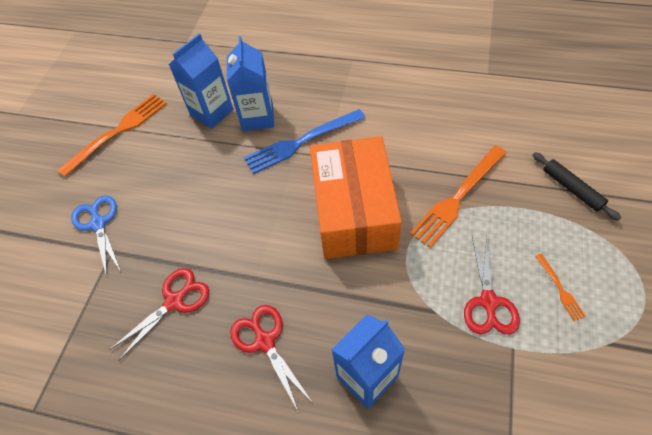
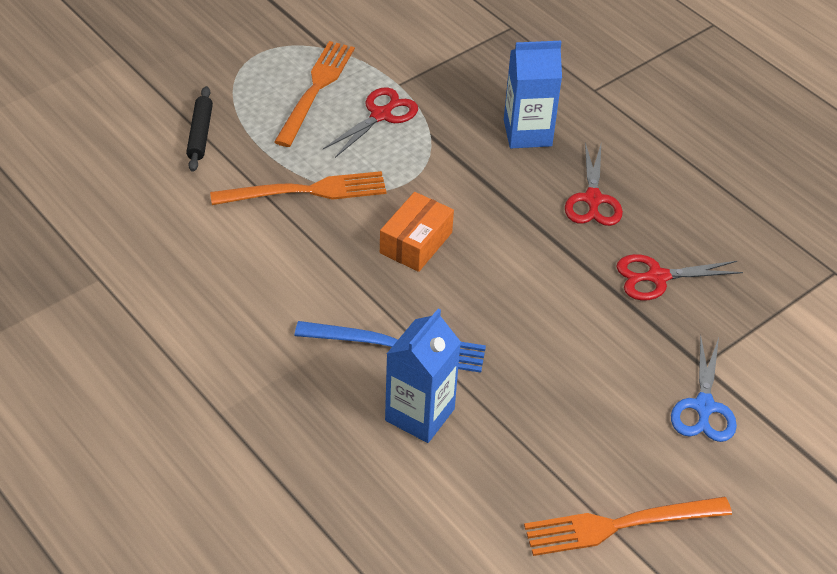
camera: 150 degrees left, 10 degrees down
(212, 112) = (472, 465): blue carton -> none
(353, 211) = (416, 243): orange box -> orange box, size x0.52
(560, 289) = (316, 89): orange fork -> orange fork, size x2.15

